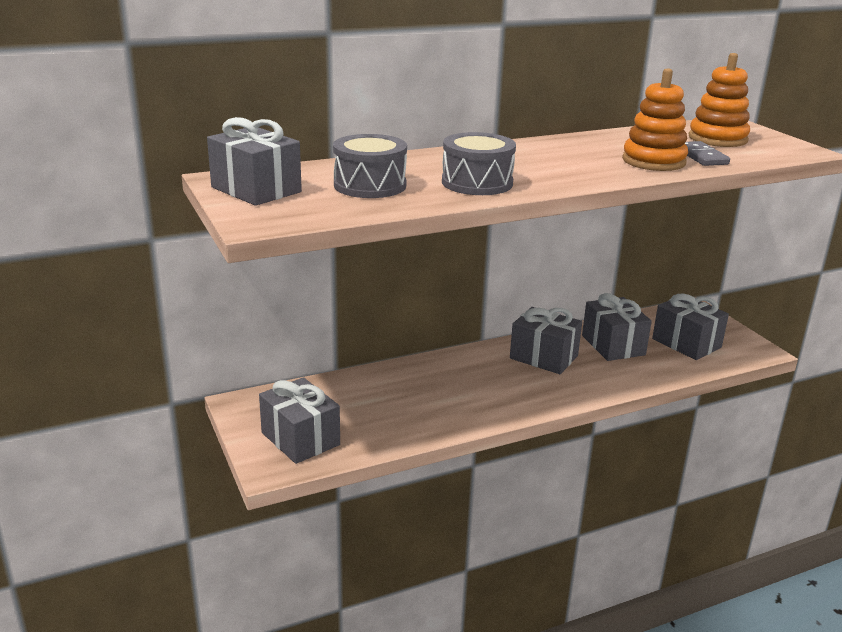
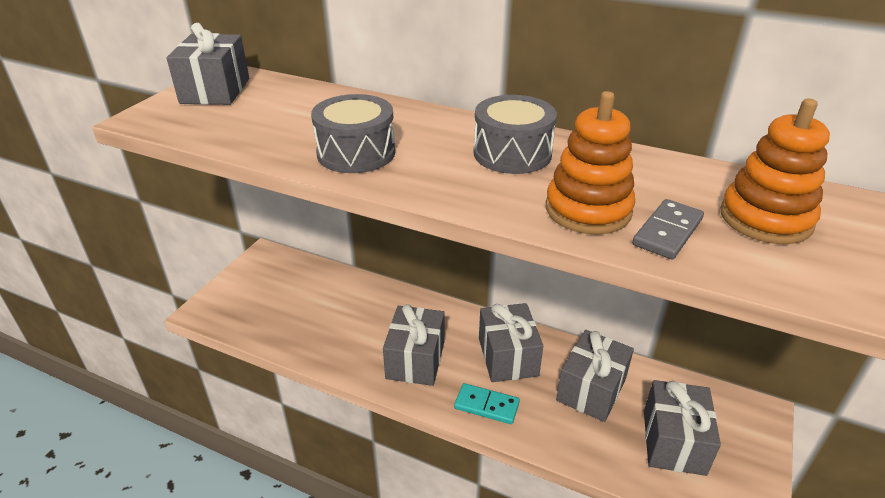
camera: 50 degrees right, 10 degrees up
(300, 439) = (248, 303): grey gift -> grey gift (415, 360)
(370, 185) = (282, 119): grey drum -> grey drum (512, 153)
(579, 386) = (486, 405): none -> turquoise domino

